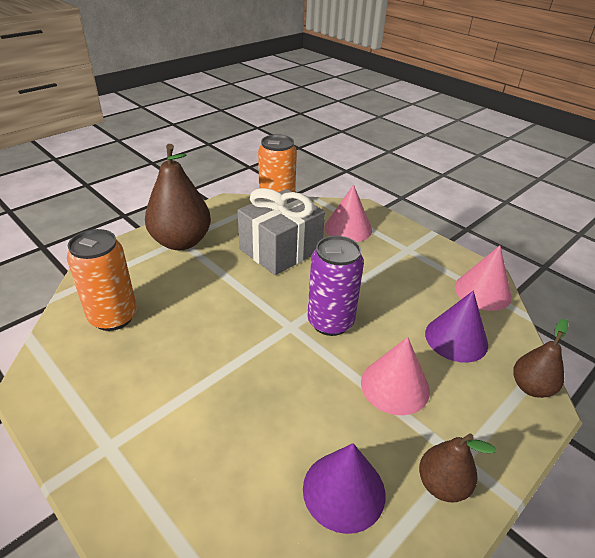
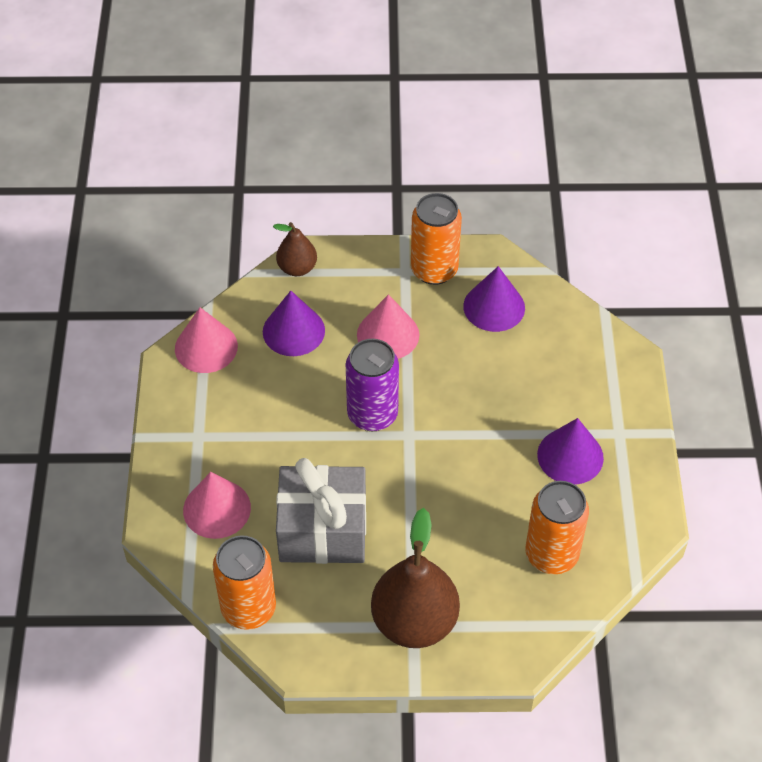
camera: 135 degrees left, 15 degrees up
(145, 393) = (570, 456): none -> purple cone
(442, 484) = (434, 270): brown pear -> orange can

